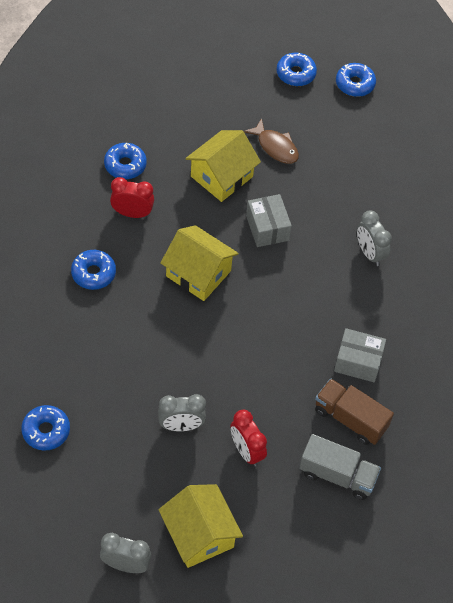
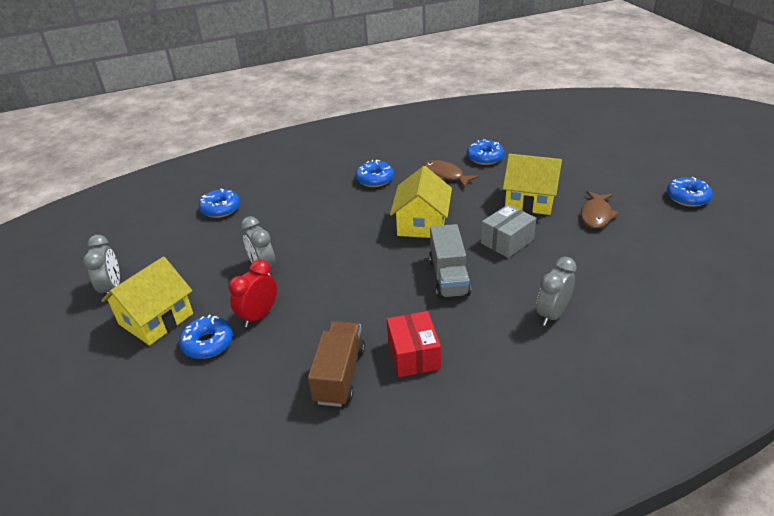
camera: 70 degrees right, 20 degrees down
(132, 213) = (445, 175): red clock -> brown fish
(337, 475) = (265, 390): grey truck -> grey truck (448, 277)
(355, 84) = (731, 232): blue donut -> blue donut (208, 343)
(358, 362) = (413, 355): grey box -> red box

